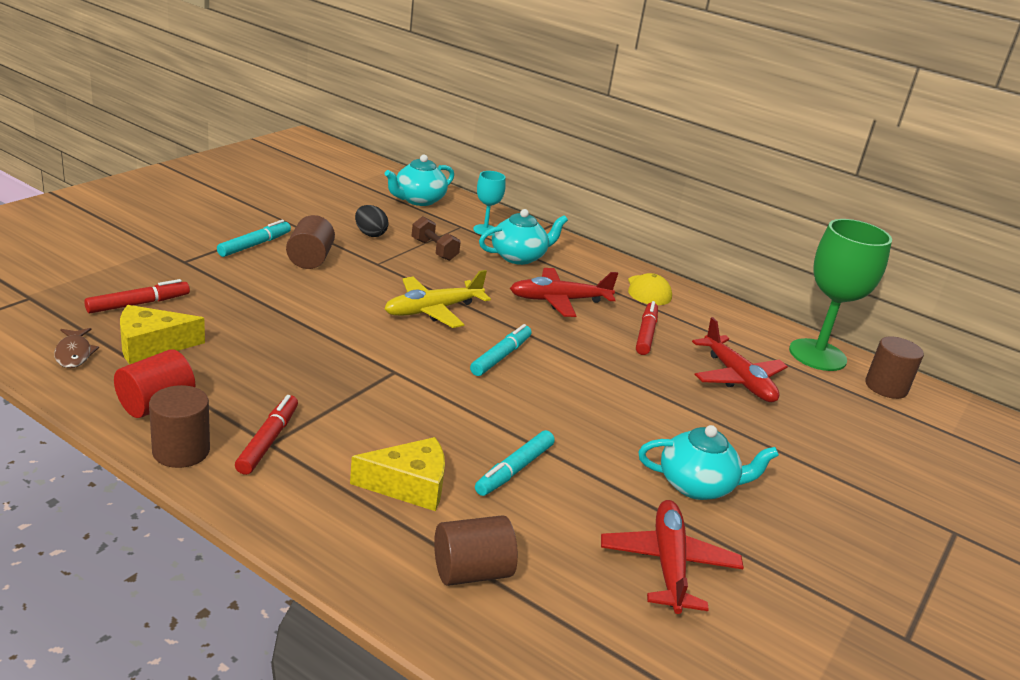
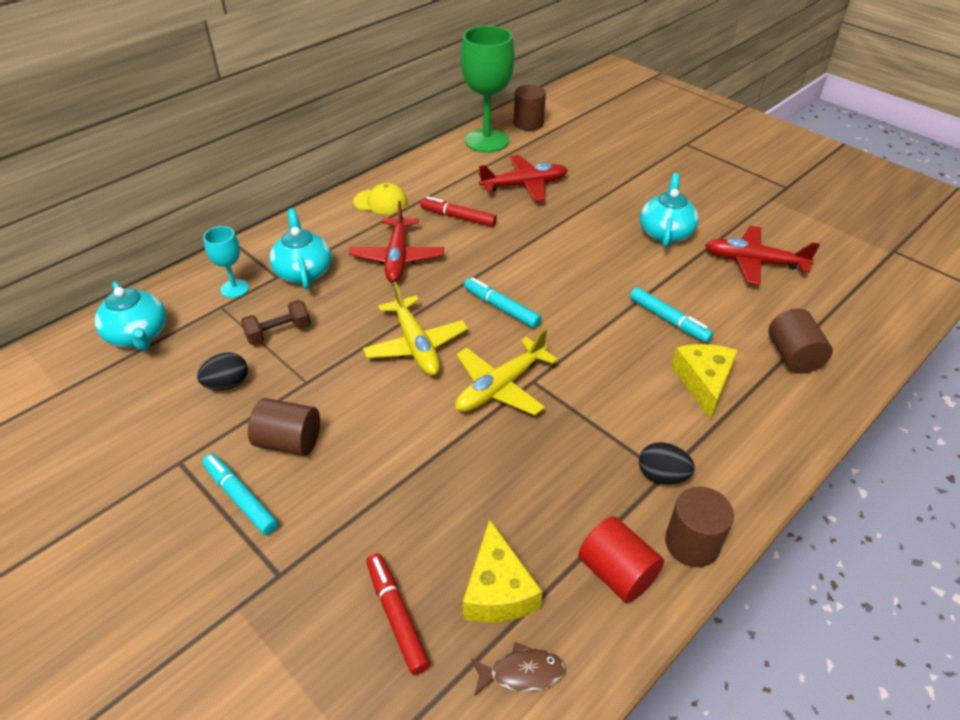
camera: 75 degrees left, 15 degrees up
(268, 441) = (662, 476): red marker -> black egg
(384, 353) = (500, 387): none -> yellow plane

